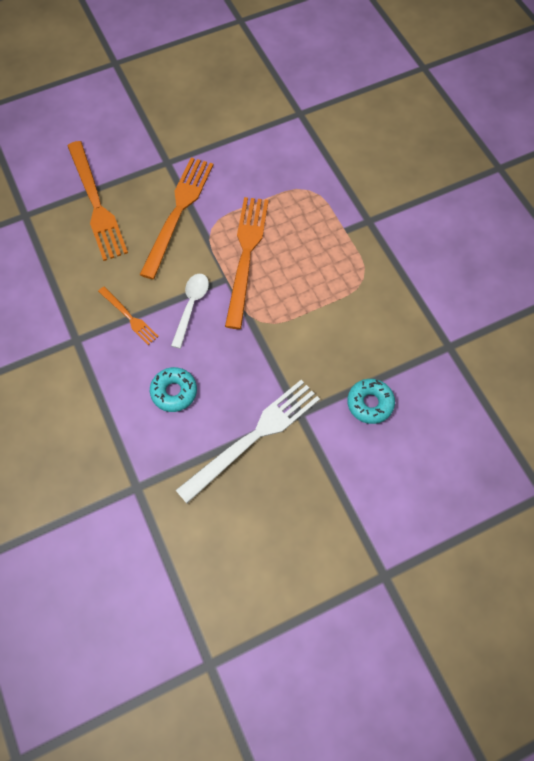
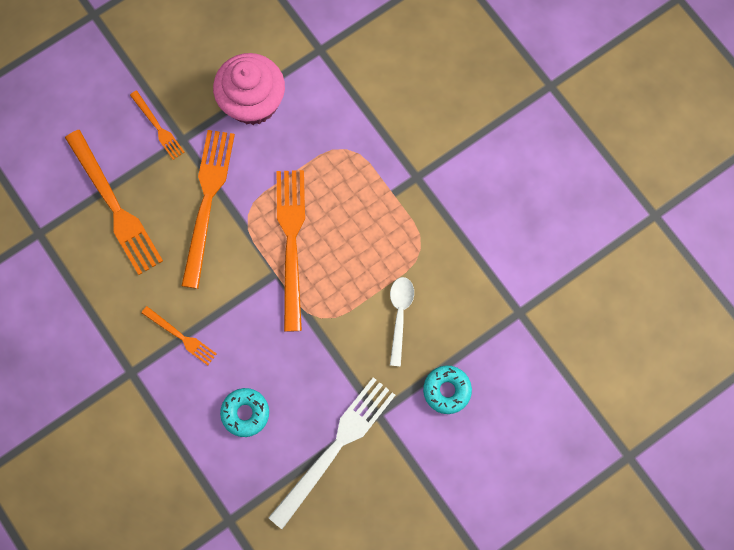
camera: 10 degrees left, 10 degrees up
(148, 150) = (158, 127): none -> orange fork
(191, 306) = (244, 313): white spoon -> white spoon (400, 315)
(234, 143) = (253, 102): none -> pink cupcake

